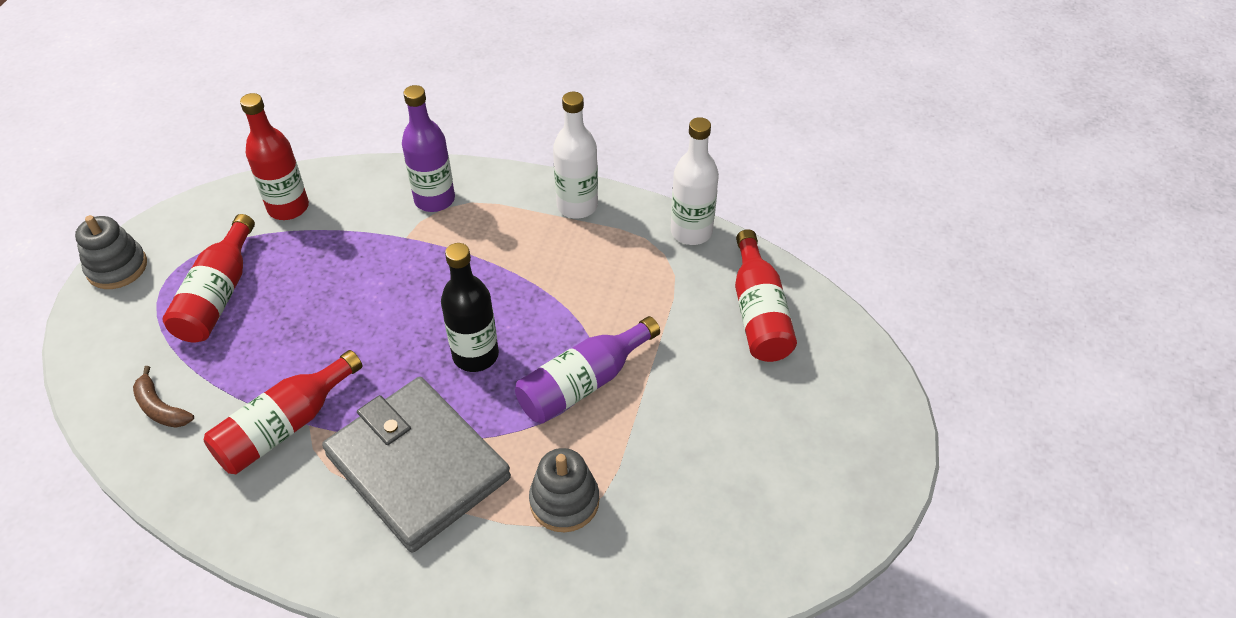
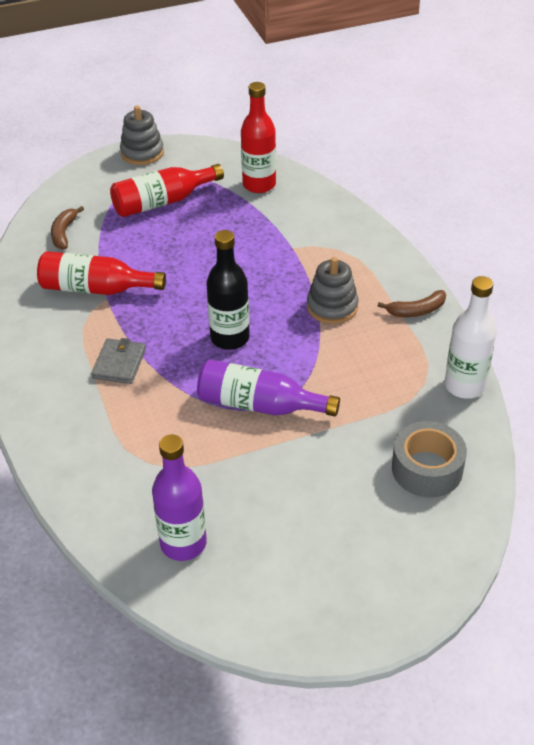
camera: 55 degrees right, 5 degrees down
(418, 466) = (119, 363): grey wallet -> grey wallet, size x0.43
(434, 199) = (339, 240): purple bottle -> purple bottle (183, 543)
(564, 501) = (154, 450): grey stacking toy -> grey stacking toy (332, 307)
(577, 206) = (416, 310): white bottle -> brown banana
(759, 313) = (427, 469): red bottle -> grey tape

